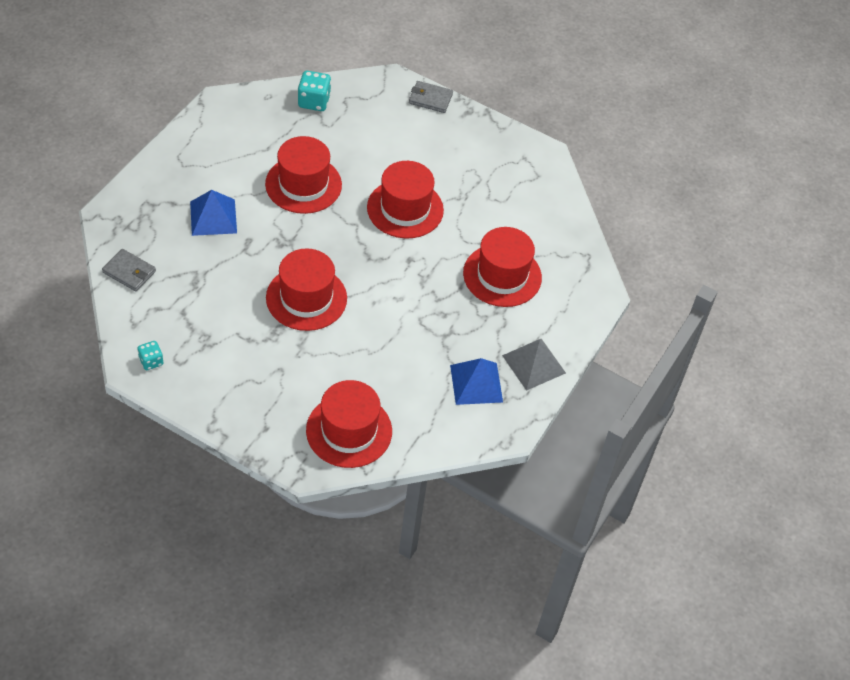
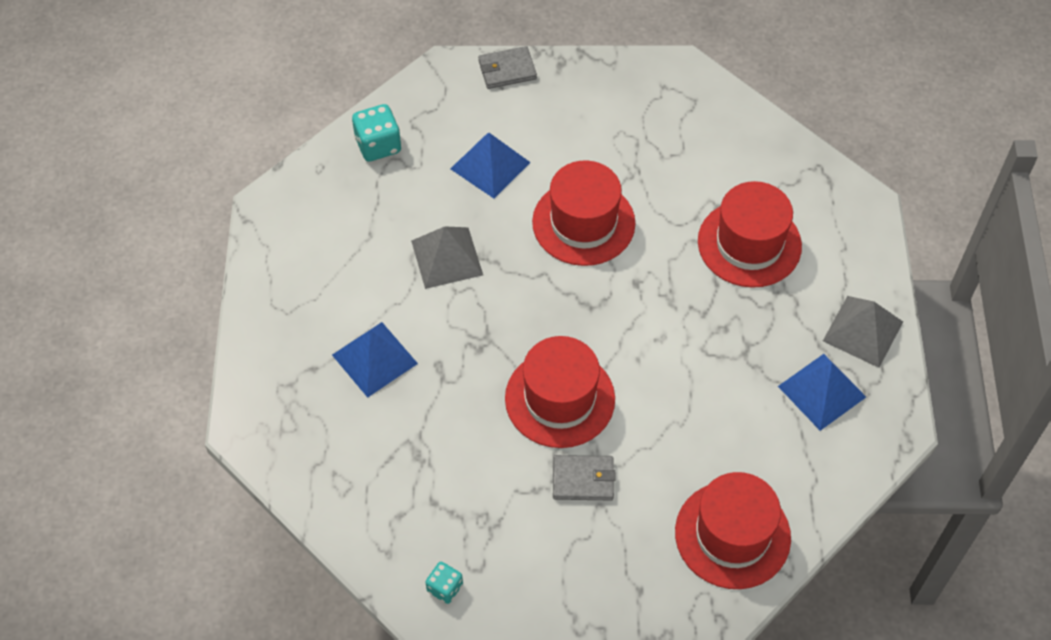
camera: 25 degrees left, 5 degrees up
(129, 272) = (329, 488): grey wallet -> grey wallet (583, 479)
(303, 184) = (447, 257): red hat -> grey pyramid
(374, 147) = (490, 165): none -> blue pyramid

